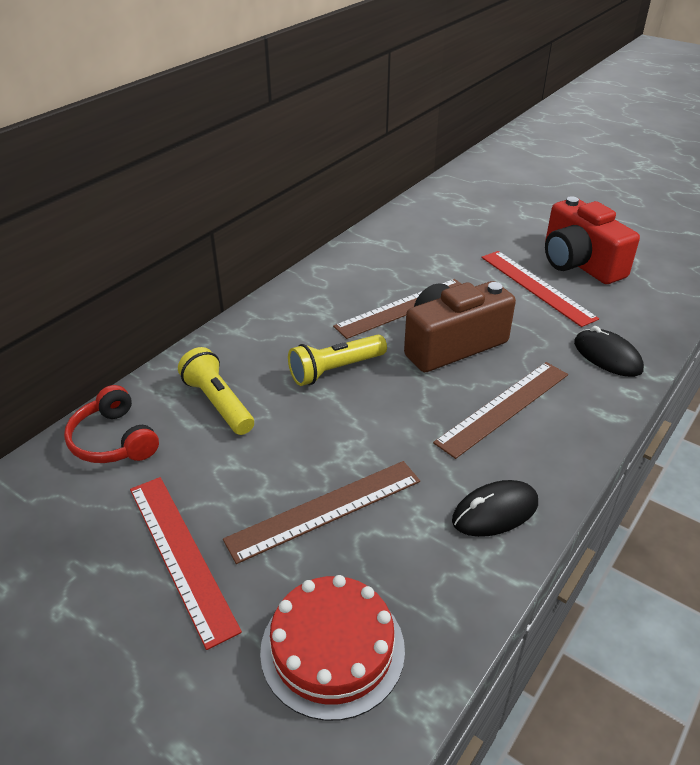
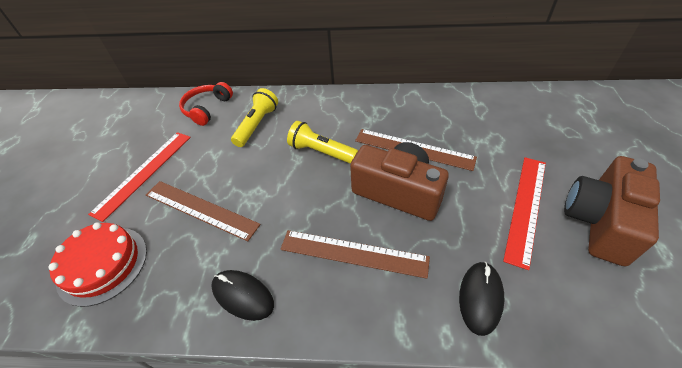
camera: 60 degrees right, 10 degrees up
(579, 263) = (599, 221): red camera -> brown camera

